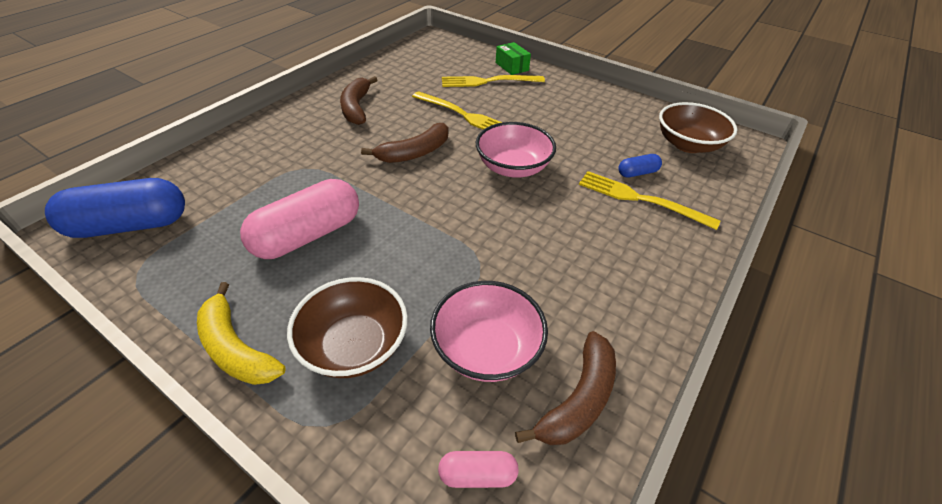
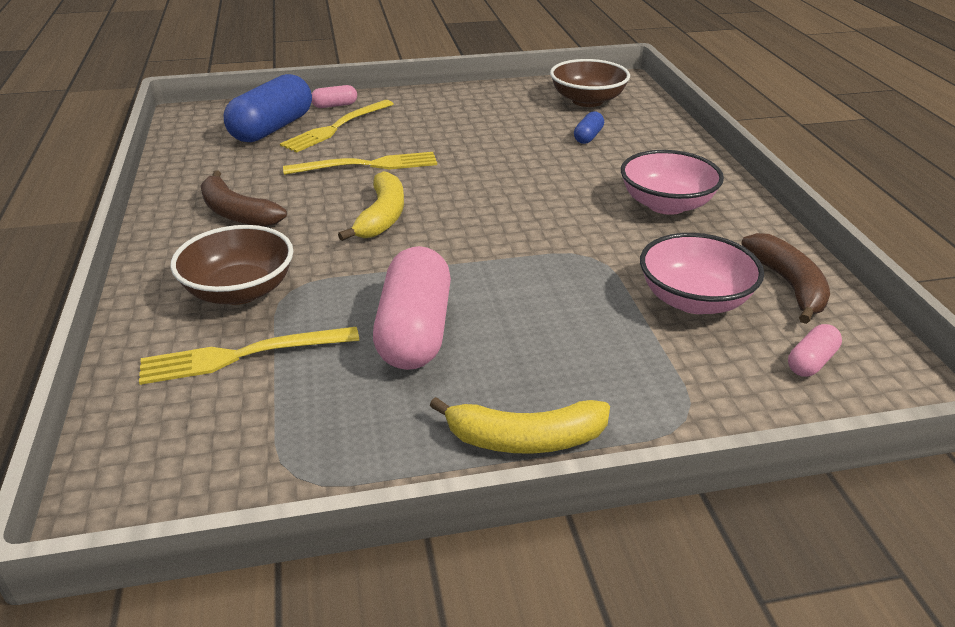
camera: 45 degrees left, 10 degrees down
(130, 225) = (189, 456): blue capsule -> blue capsule (272, 128)
(354, 345) = (609, 365): brown bowl -> brown bowl (240, 291)
(414, 153) = (382, 217): brown banana -> yellow banana
(512, 66) = (335, 105): green box -> pink capsule
(513, 167) = (491, 181): pink bowl -> pink bowl (666, 204)
(639, 199) = (619, 153): yellow fork -> yellow fork (240, 356)

